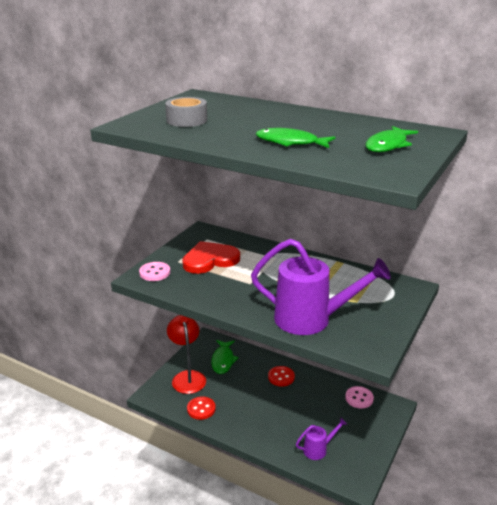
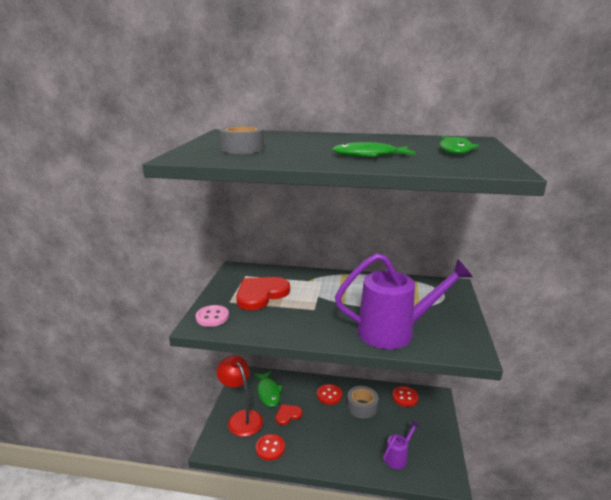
camera: 20 degrees left, 5 degrees down
(231, 385) = (288, 415): none -> red heart
(308, 396) = (362, 407): none -> grey tape
(359, 398) = (405, 397): pink button -> red button

